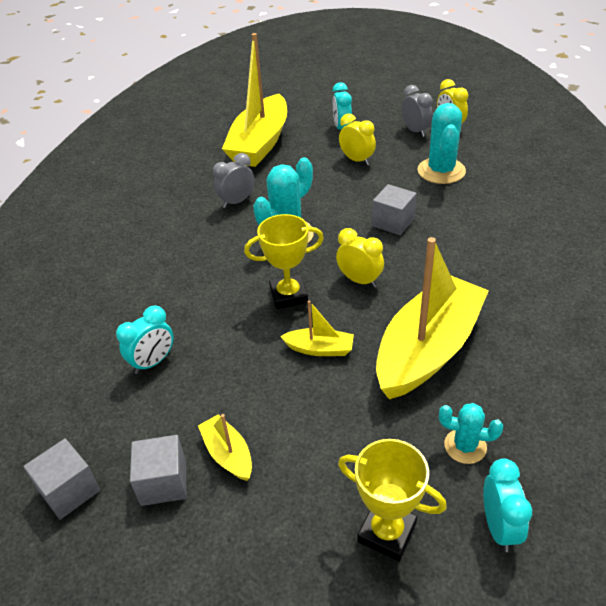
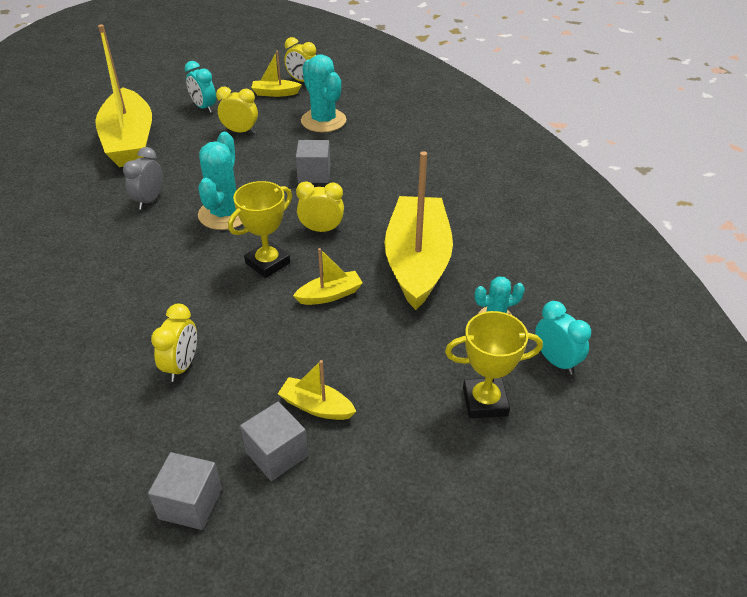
camera: 35 degrees left, 0 degrees up
(153, 362) = (182, 366): turquoise clock -> yellow clock
(415, 131) = (275, 93): grey clock -> yellow boat

